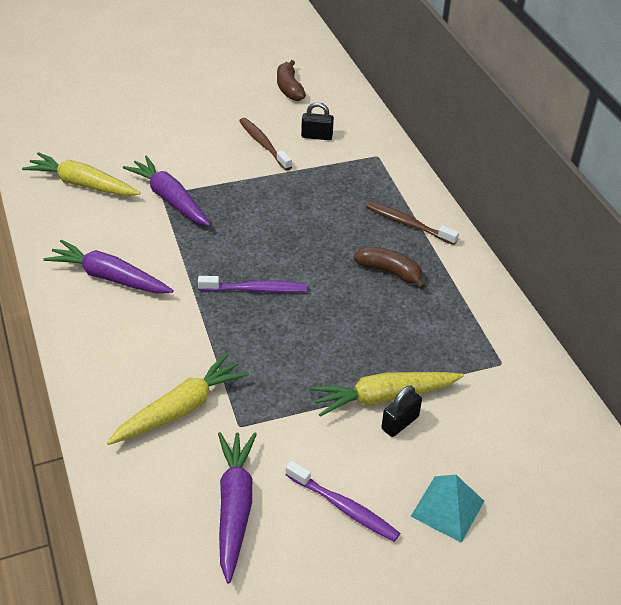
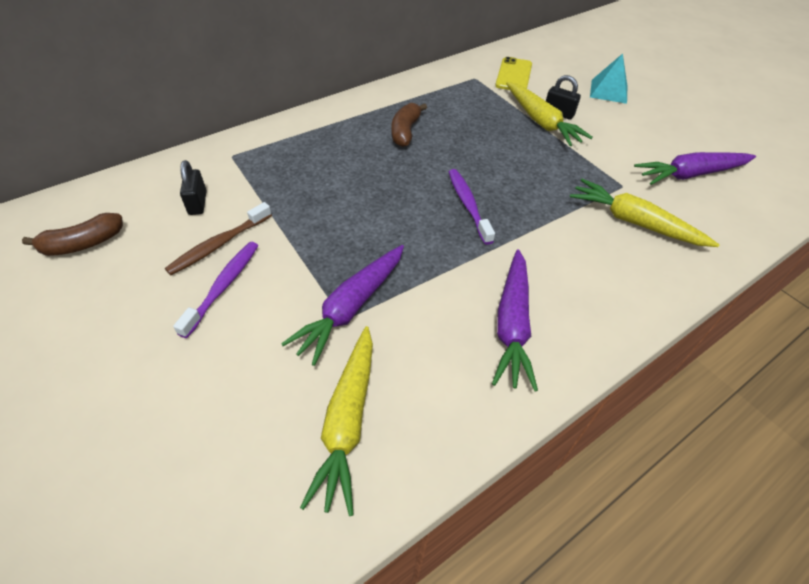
camera: 105 degrees left, 5 degrees up
(344, 507) = (645, 128): purple toothbrush -> purple toothbrush (223, 286)
(408, 224) = (337, 128): brown toothbrush -> none
(505, 408) = (514, 75): none -> yellow phone

